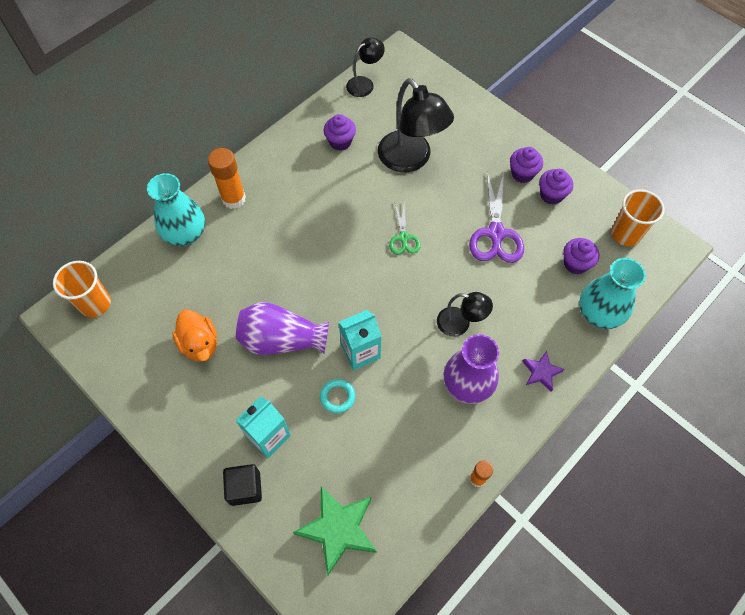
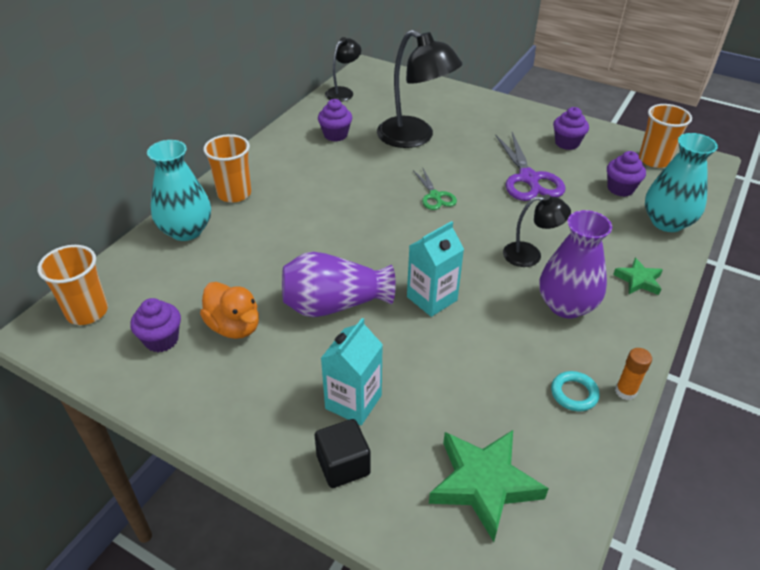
camera: 15 degrees left, 20 degrees down
(233, 199) = (234, 194): orange glue stick -> orange cup
(337, 397) = (423, 345): turquoise ring -> turquoise ring (574, 393)
(522, 173) = (530, 132): purple cupcake -> purple cupcake (161, 340)
(541, 372) = (638, 280): purple star -> green star

